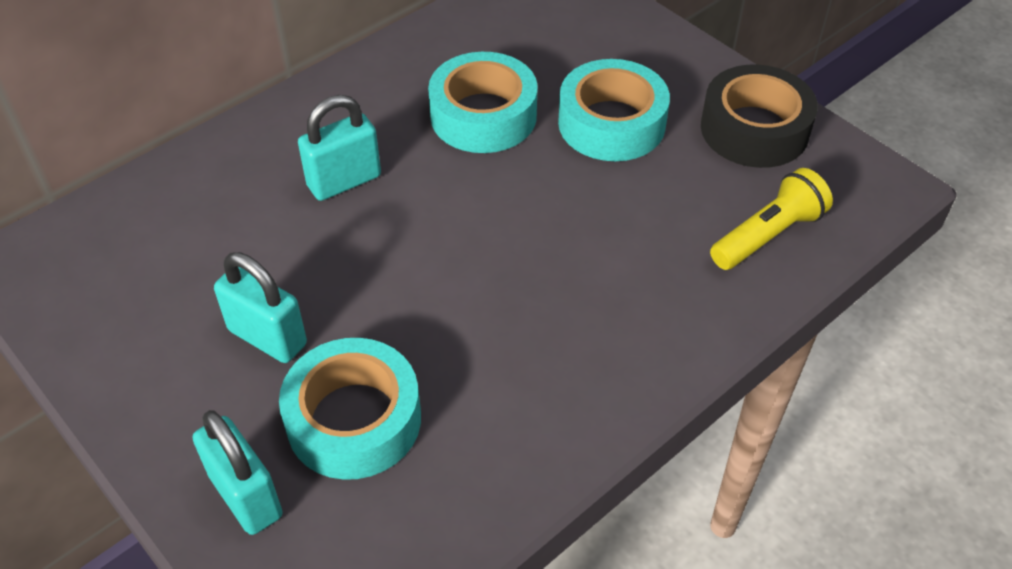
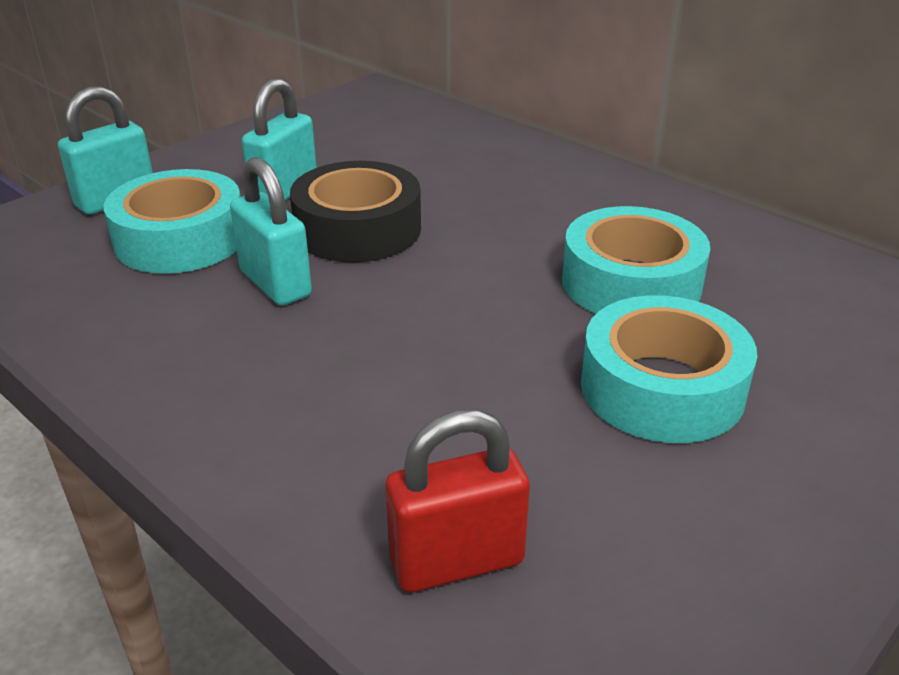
camera: 85 degrees right, 15 degrees down
(344, 181) = (492, 207): turquoise padlock -> turquoise padlock (275, 284)
(754, 129) = (718, 555): black tape -> black tape (358, 229)
(768, 235) = (456, 561): yellow flashlight -> red padlock

